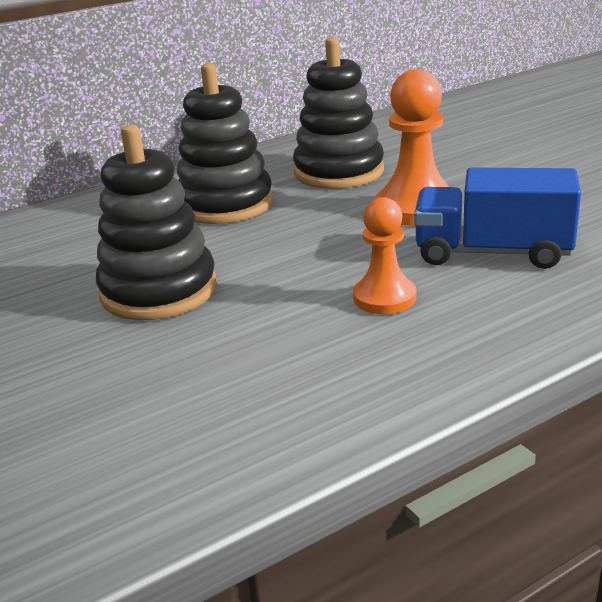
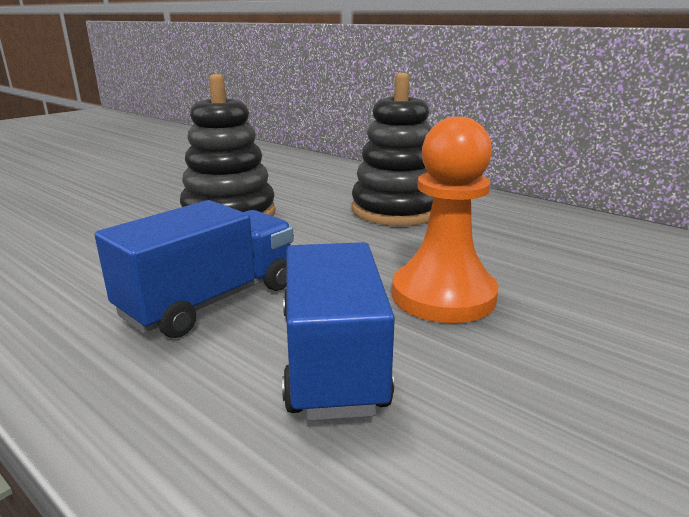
camera: 70 degrees right, 5 degrees down
(339, 172) = (514, 244): black stacking toy -> none
(384, 298) = (211, 301): orange pawn -> blue truck

